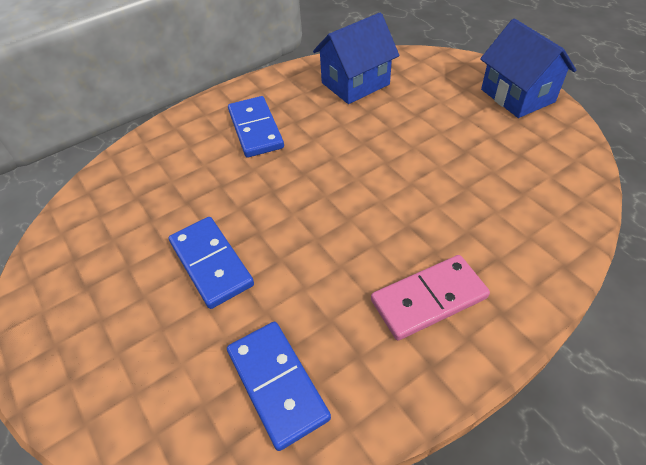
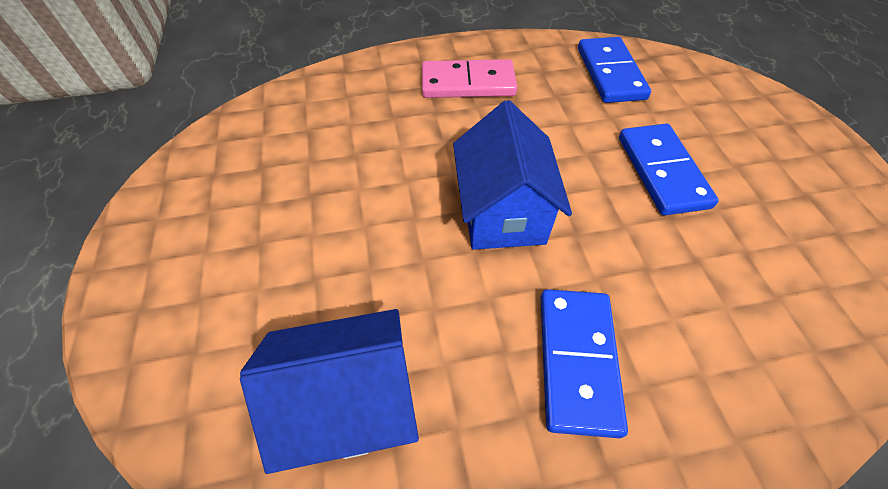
camera: 160 degrees left, 5 degrees up
(517, 95) = (154, 250): blue house -> blue house (502, 213)

